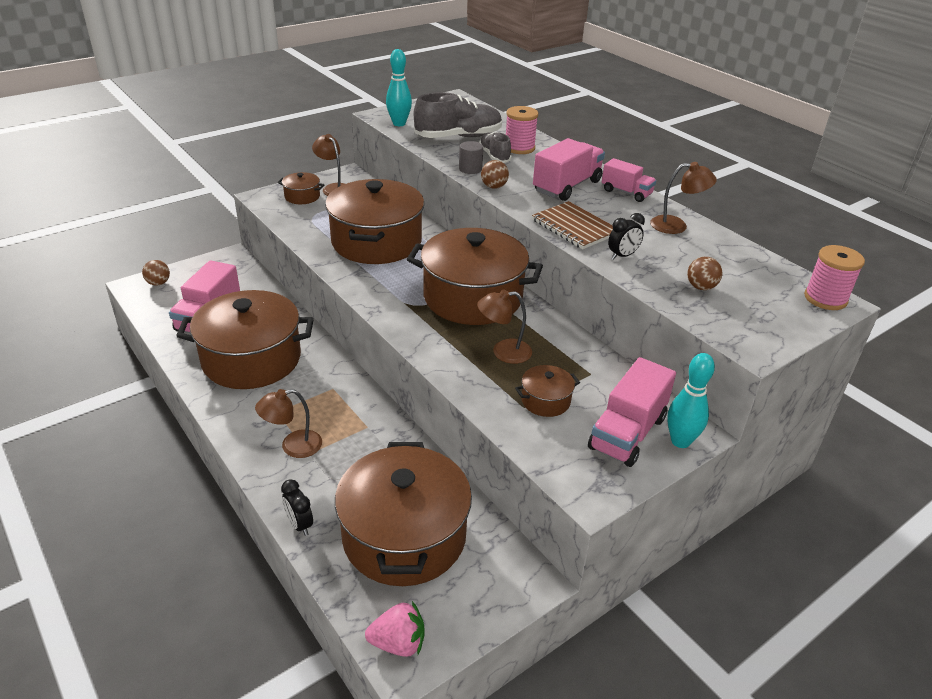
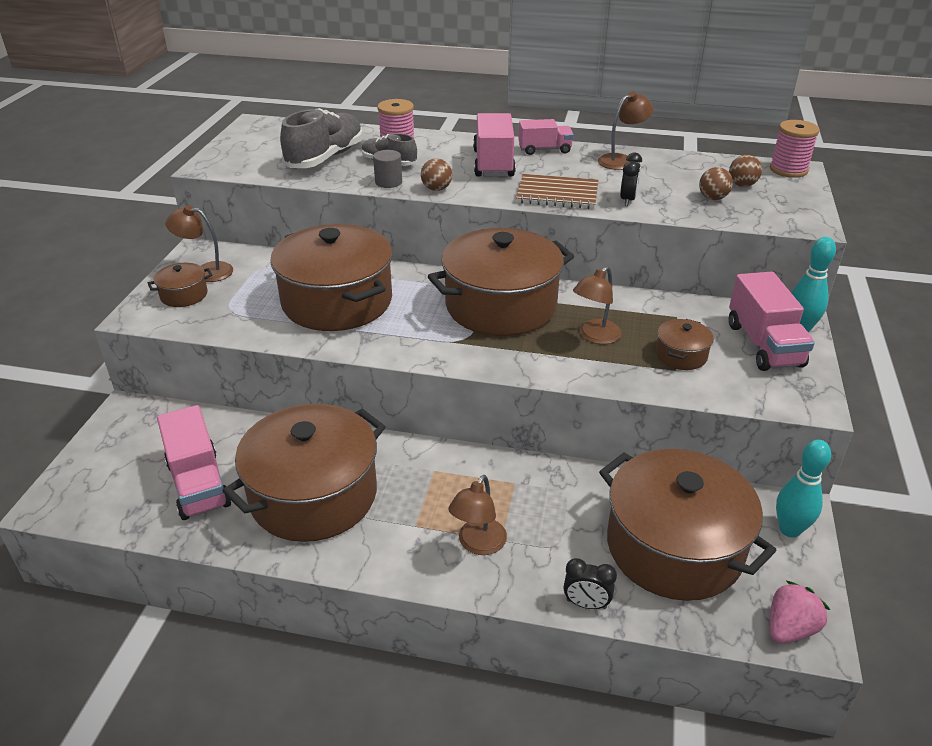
camera: 40 degrees left, 0 degrees up
(158, 283) = (75, 486): brown ball -> brown ball (742, 185)
(399, 124) = (243, 167): turquoise bowling pin -> turquoise bowling pin (789, 529)

